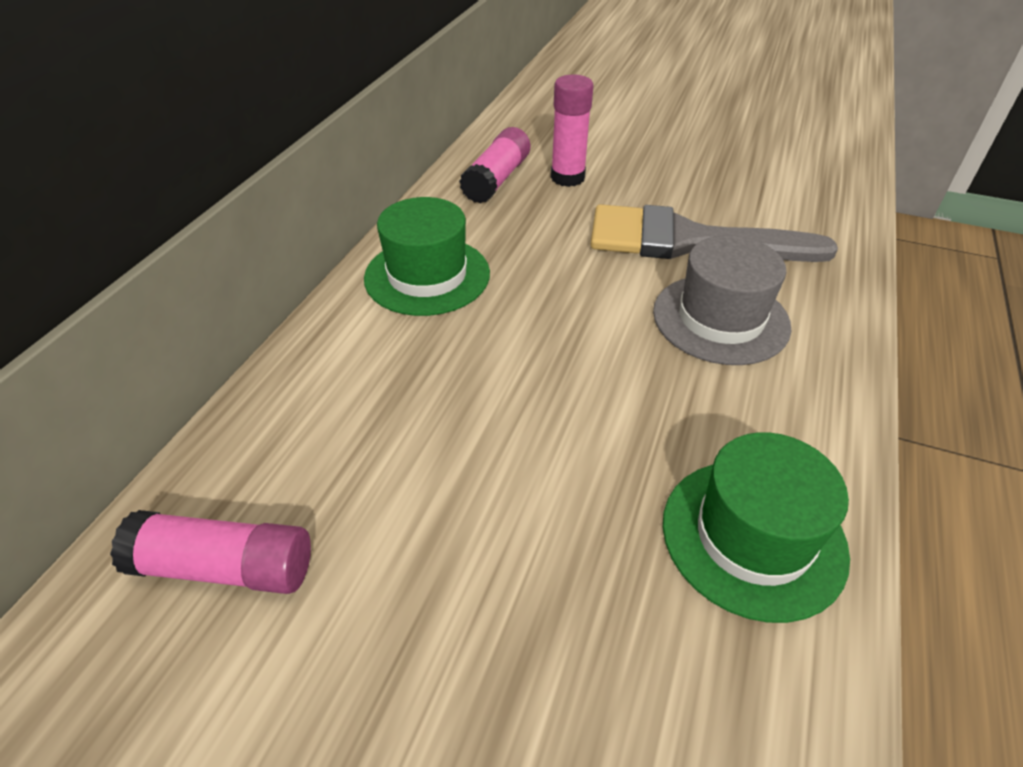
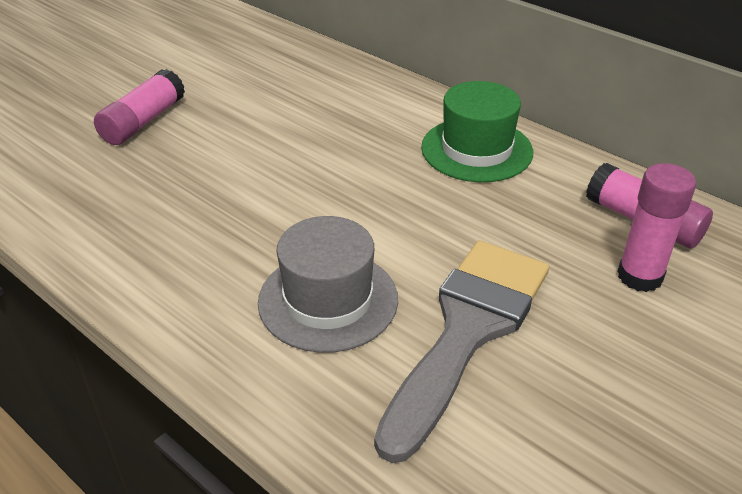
camera: 110 degrees right, 5 degrees down
(225, 567) = (261, 60): pink glue stick -> pink glue stick (143, 121)
(753, 536) = (123, 226): green hat -> none

